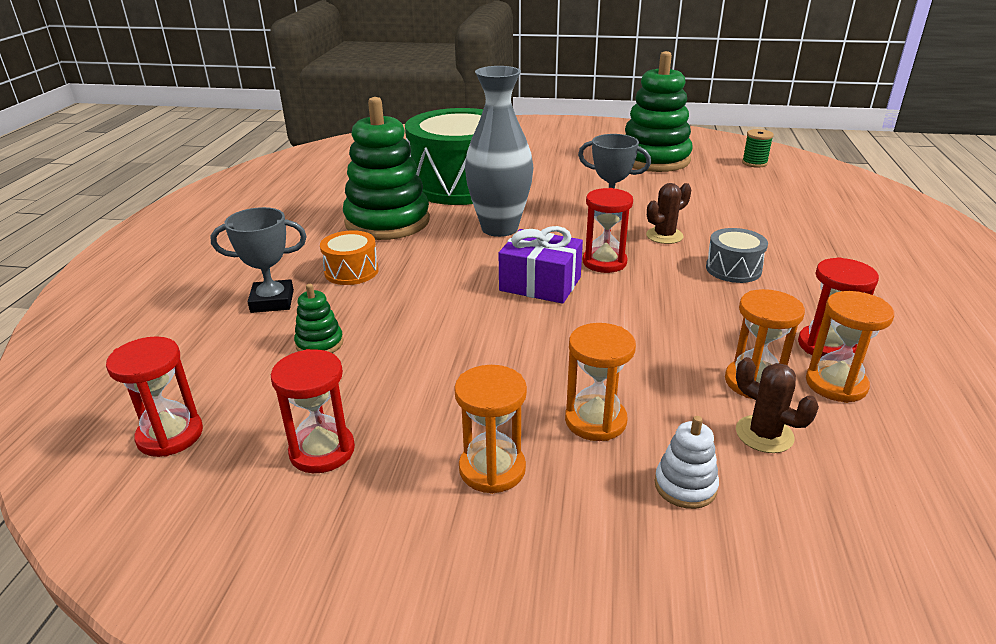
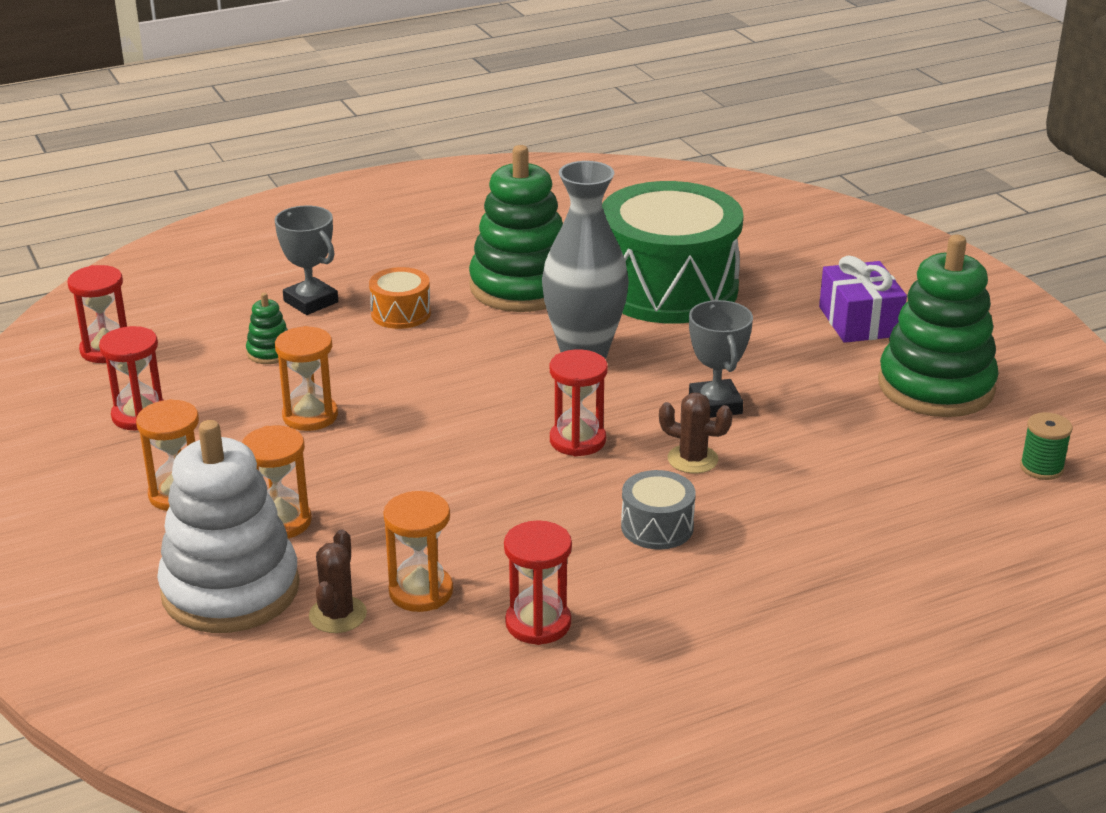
camera: 55 degrees right, 0 degrees up
(540, 284) = (487, 419): purple gift -> purple gift (859, 321)
(685, 486) = (230, 590): white stacking toy -> white stacking toy, size x2.40
(836, 384) = (464, 642): orange hourglass -> orange hourglass (310, 416)

